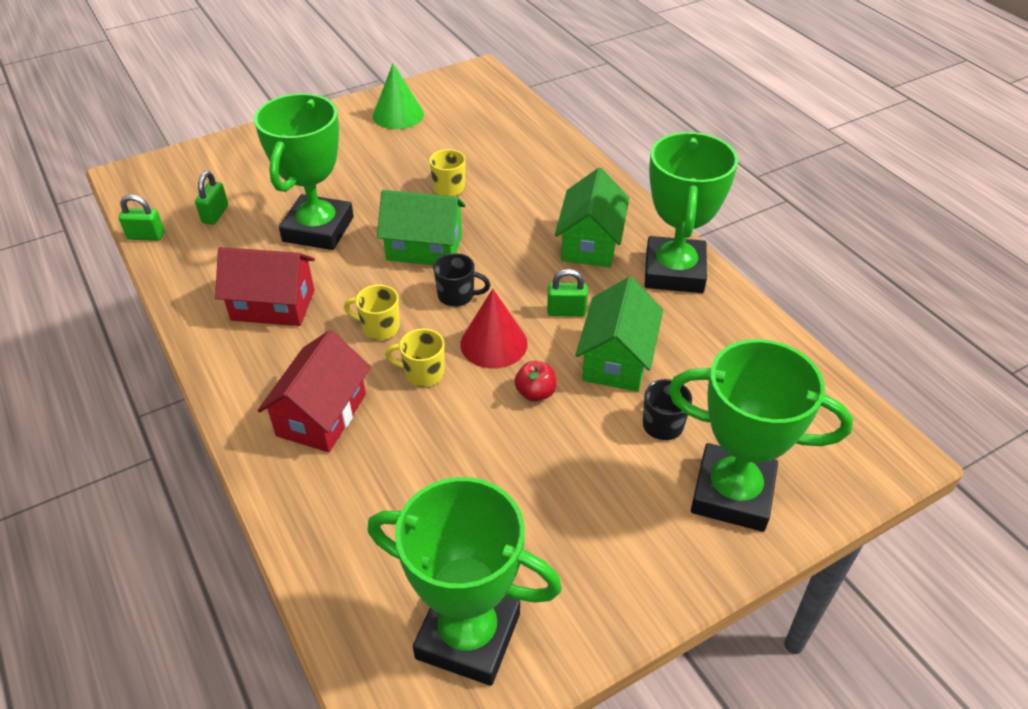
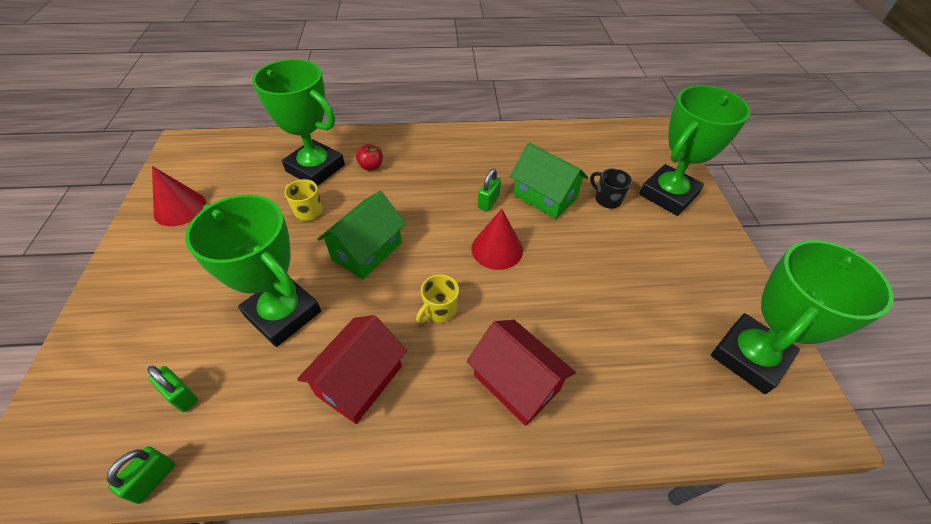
camera: 65 degrees left, 5 degrees up
(398, 115) = (180, 208): green cone -> red cone
(423, 373) = (505, 300): yellow mug -> none
(457, 296) = (435, 251): black mug -> none
(535, 393) = (555, 245): red apple -> red apple (371, 166)
(590, 243) = (431, 166): green house -> none
(674, 271) = (484, 143): green trophy -> green trophy (315, 168)

